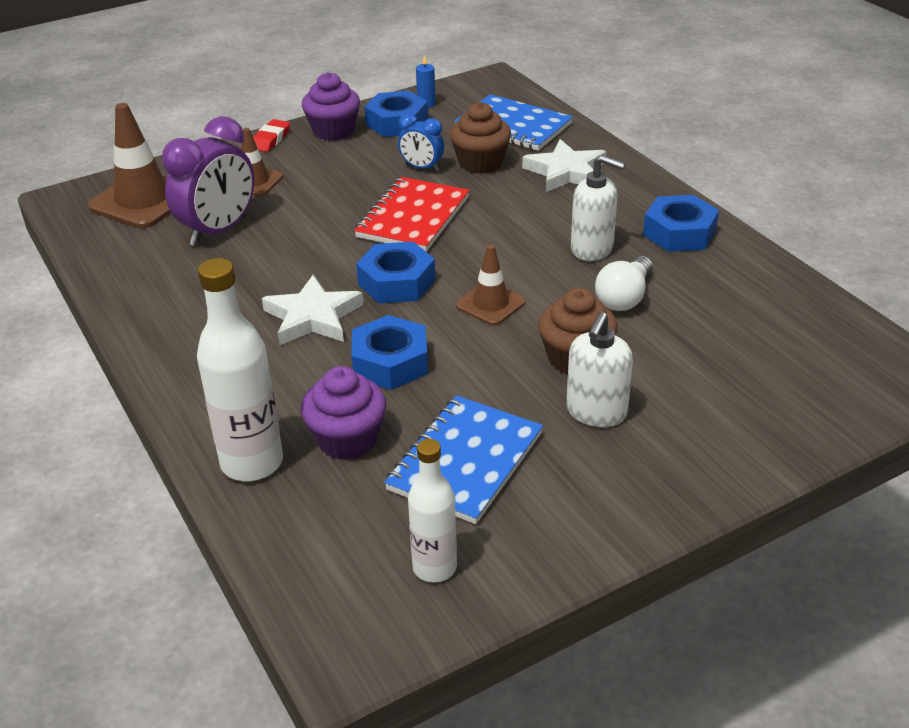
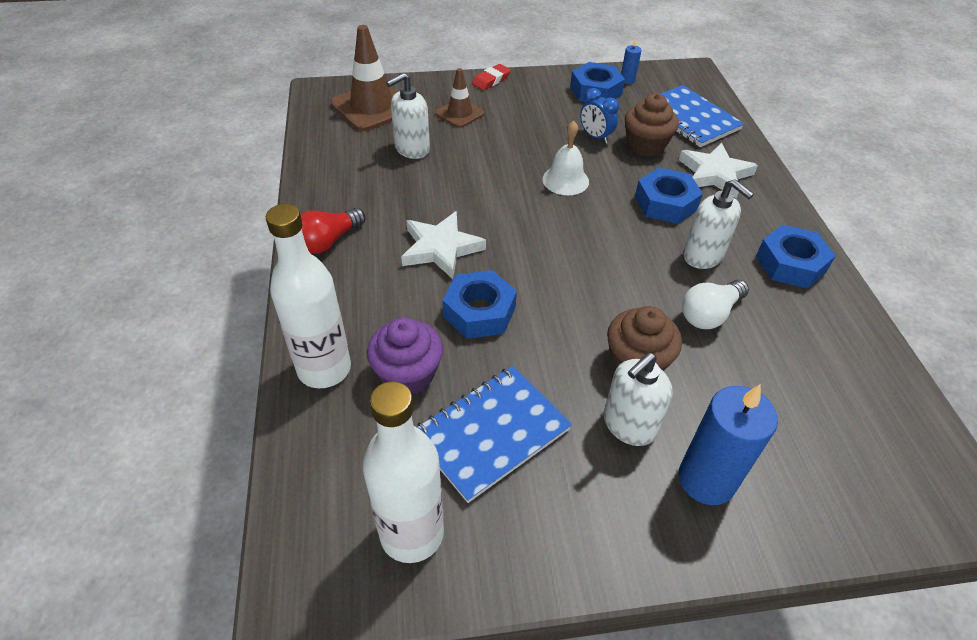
camera: 20 degrees right, 10 degrees up
(177, 346) = (328, 241): none -> red light bulb
(219, 231) = (412, 149): purple clock -> white soap dispenser
(333, 131) = (542, 85): purple cupcake -> none
(396, 282) = (522, 237): blue nut -> blue nut (665, 203)
(413, 217) = (565, 180): red notebook -> white bell
(434, 567) = (412, 533): white bottle -> white bottle, size x1.57
(490, 304) = (589, 282): brown traffic cone -> none
(690, 432) = (706, 479): none -> blue candle

